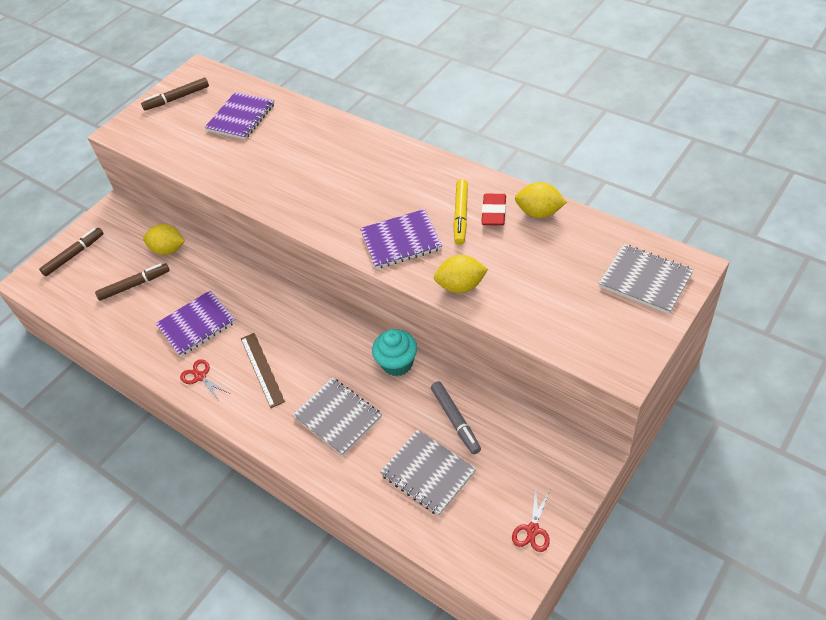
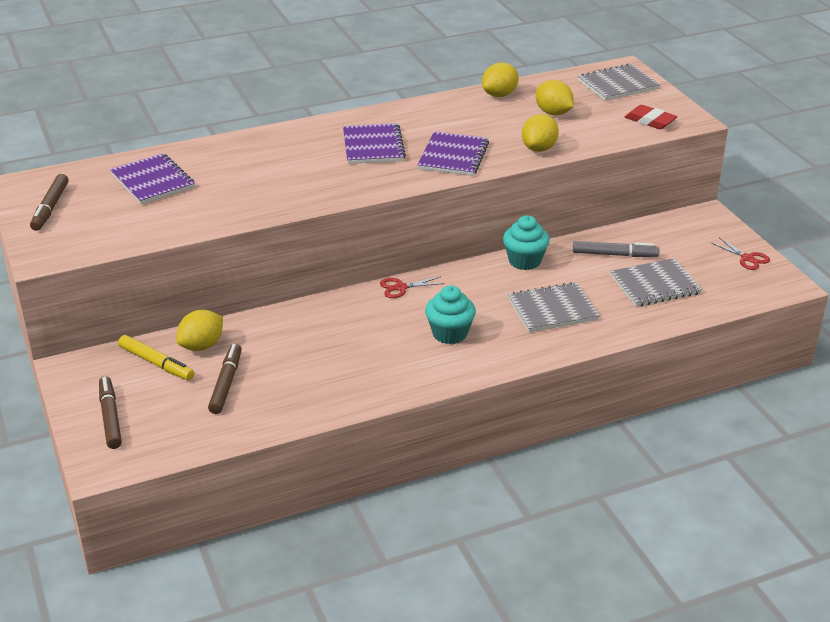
camera: 65 degrees left, 15 degrees down
(196, 324) = (341, 357): purple notebook -> purple notebook (373, 146)
(200, 377) = (416, 374): red scissors -> red scissors (400, 288)
(262, 369) = (450, 333): brown ruler -> turquoise cupcake
(461, 215) = (459, 123): yellow marker -> yellow marker (156, 363)
(494, 212) = (474, 110): red eraser -> red eraser (650, 121)
(538, 263) = (553, 113): none -> yellow lemon

